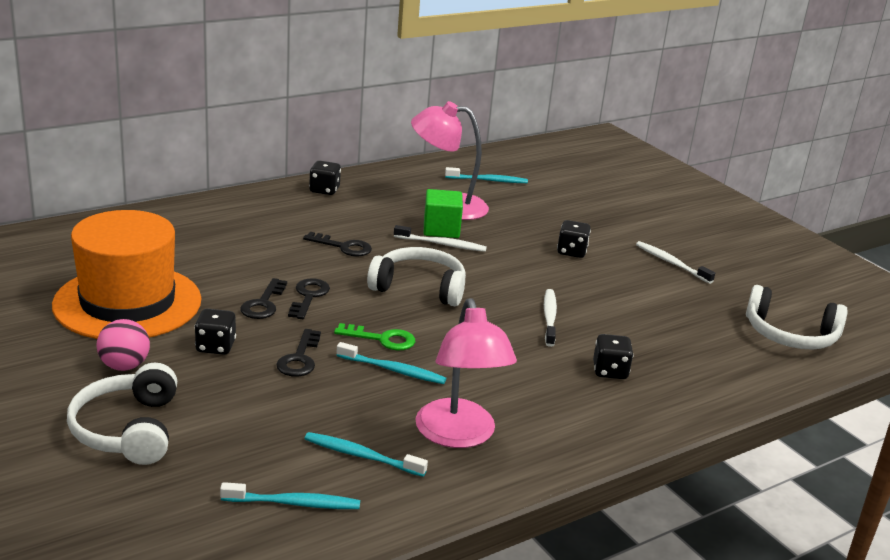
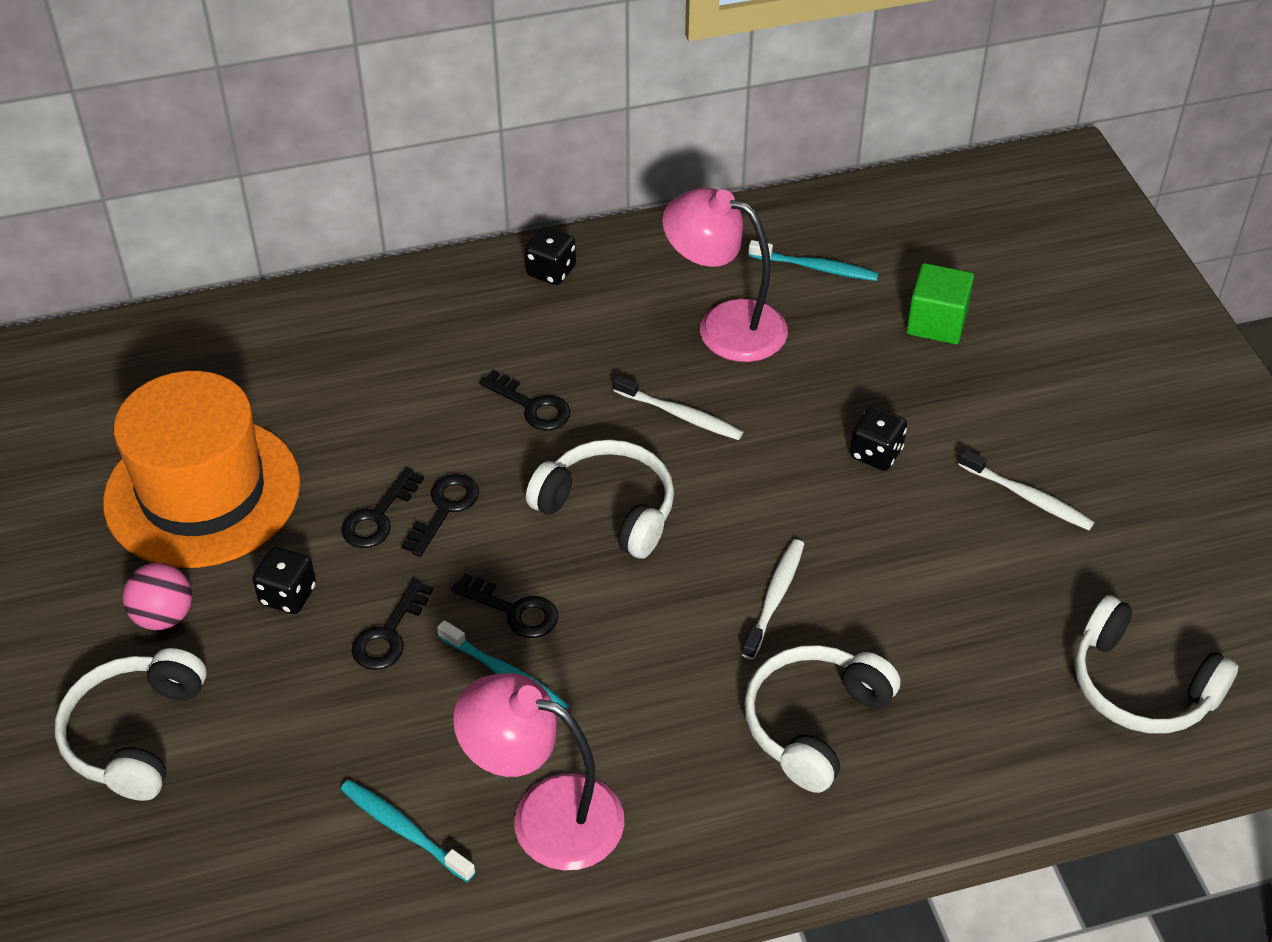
camera: 20 degrees right, 20 degrees up
(294, 503) = (292, 897): turquoise toothbrush -> none
(382, 339) = (514, 610): green key -> black key
(441, 229) = (693, 380): green cube -> green cube (936, 323)
(459, 435) = (545, 814): pink lamp -> pink lamp turned 105 degrees clockwise
(610, 371) = (814, 723): black dice -> white headphones
(671, 263) = (1027, 497): white toothbrush -> white toothbrush turned 150 degrees clockwise

